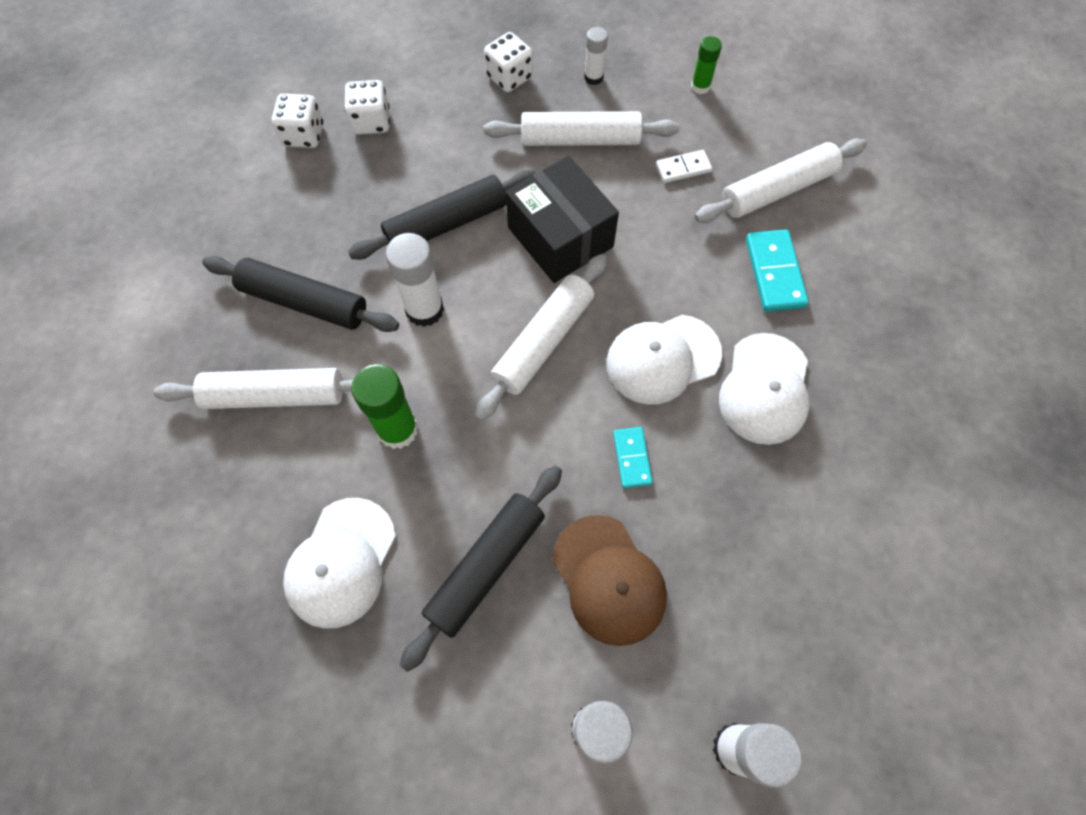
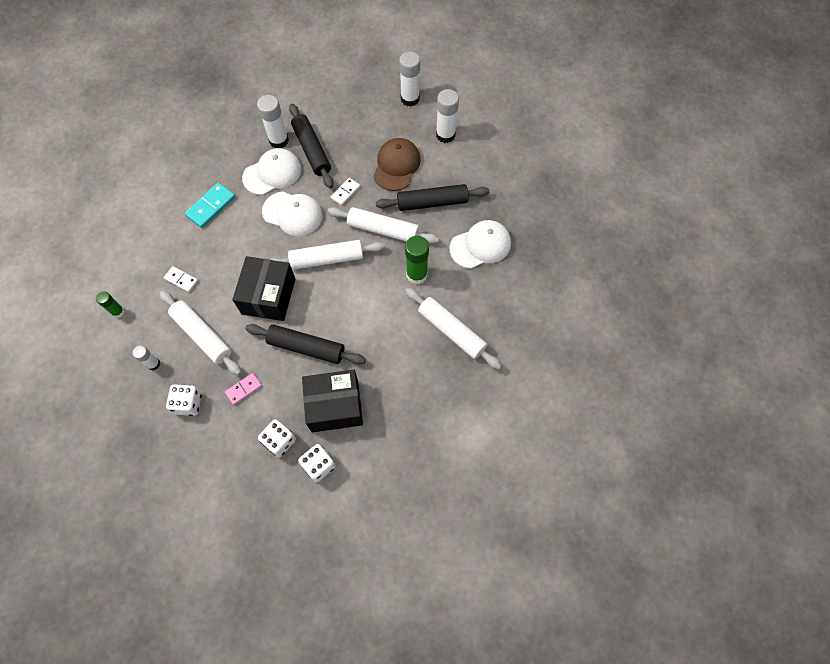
camera: 135 degrees left, 0 degrees up
(304, 301) = (402, 365): black rolling pin -> black rolling pin (311, 150)
(345, 196) = (335, 406): none -> black box
(424, 310) = (357, 314): white glue stick -> white glue stick (279, 140)
(468, 132) = (243, 389): none -> pink domino
(631, 458) = (345, 192): turquoise domino -> white domino
(777, 190) = (161, 236): white rolling pin -> white rolling pin (383, 230)

